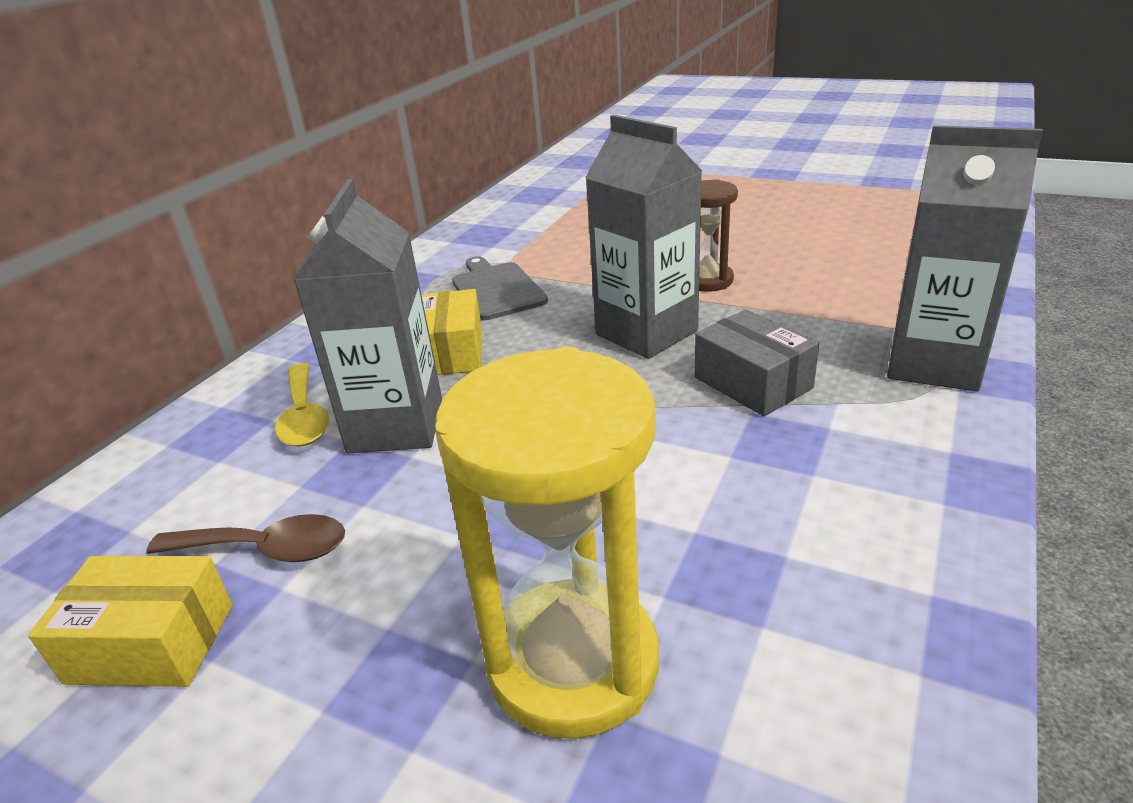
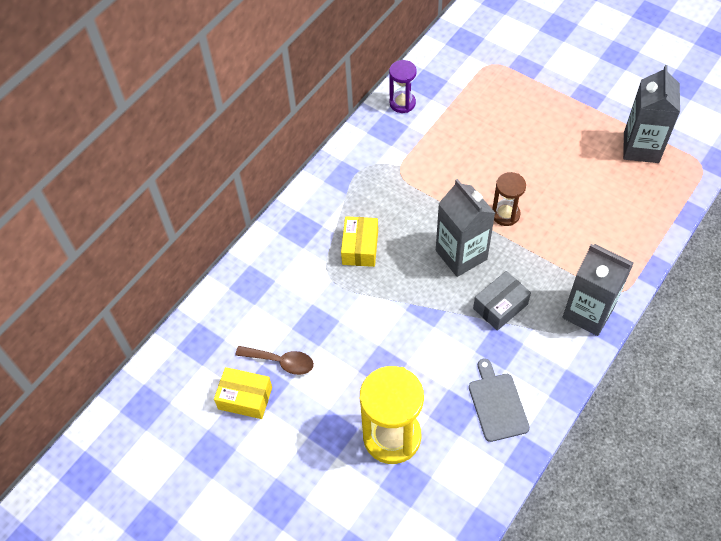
camera: 10 degrees right, 25 degrees up
(304, 417) = (290, 282): yellow spoon -> none
(396, 425) = (333, 298): grey carton -> grey carton (641, 147)
(496, 289) = (389, 194): grey cutting board -> grey cutting board (497, 404)
(502, 212) = (402, 103): none -> purple hourglass
(752, 383) = (500, 306): grey box -> grey box turned 75 degrees clockwise

